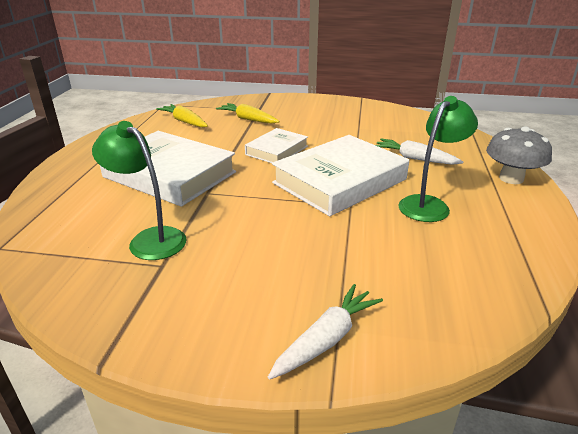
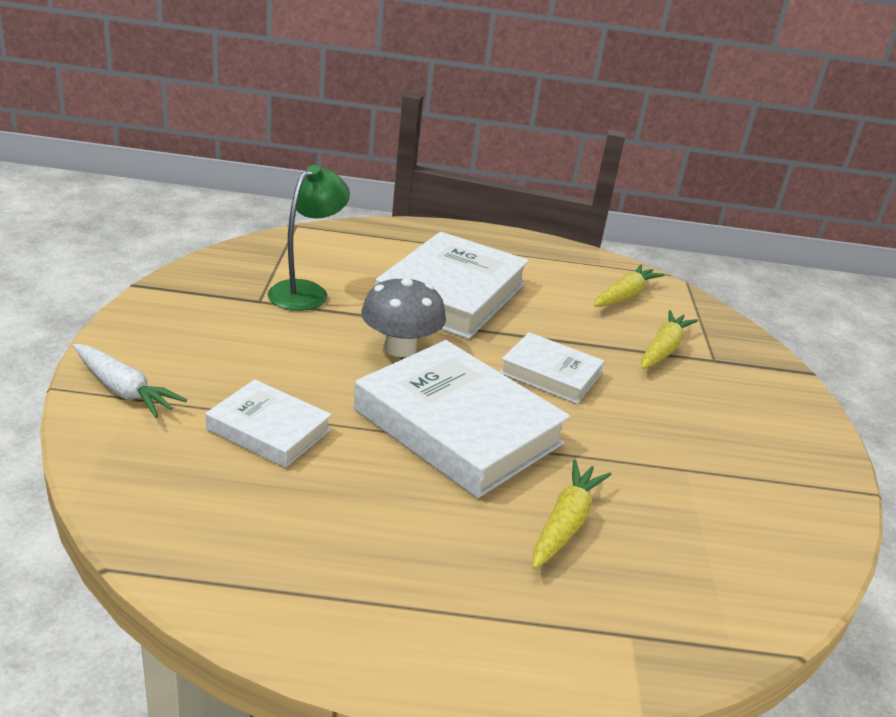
camera: 80 degrees right, 0 degrees up
(364, 252) = (268, 430): none -> white book
(414, 158) = (565, 523): white carrot -> yellow carrot
(429, 204) = (393, 510): green lamp -> none
(511, 178) = (509, 650): grey mushroom -> grey mushroom (400, 348)

